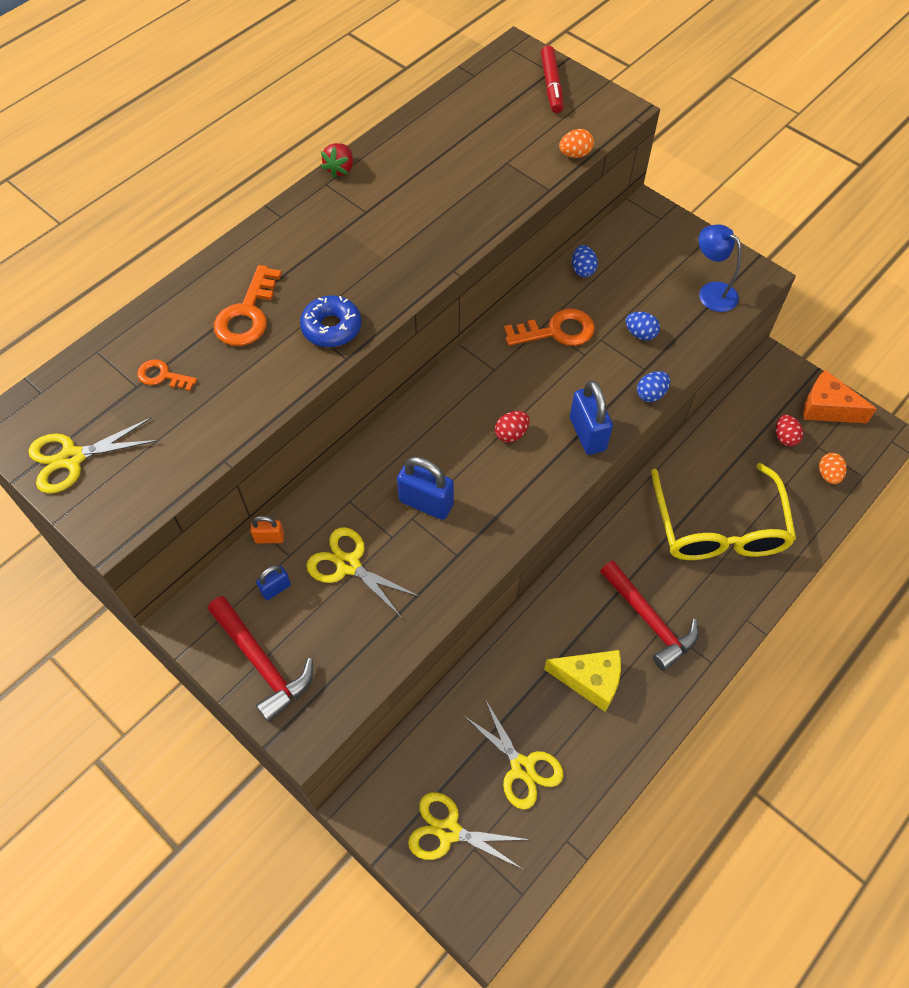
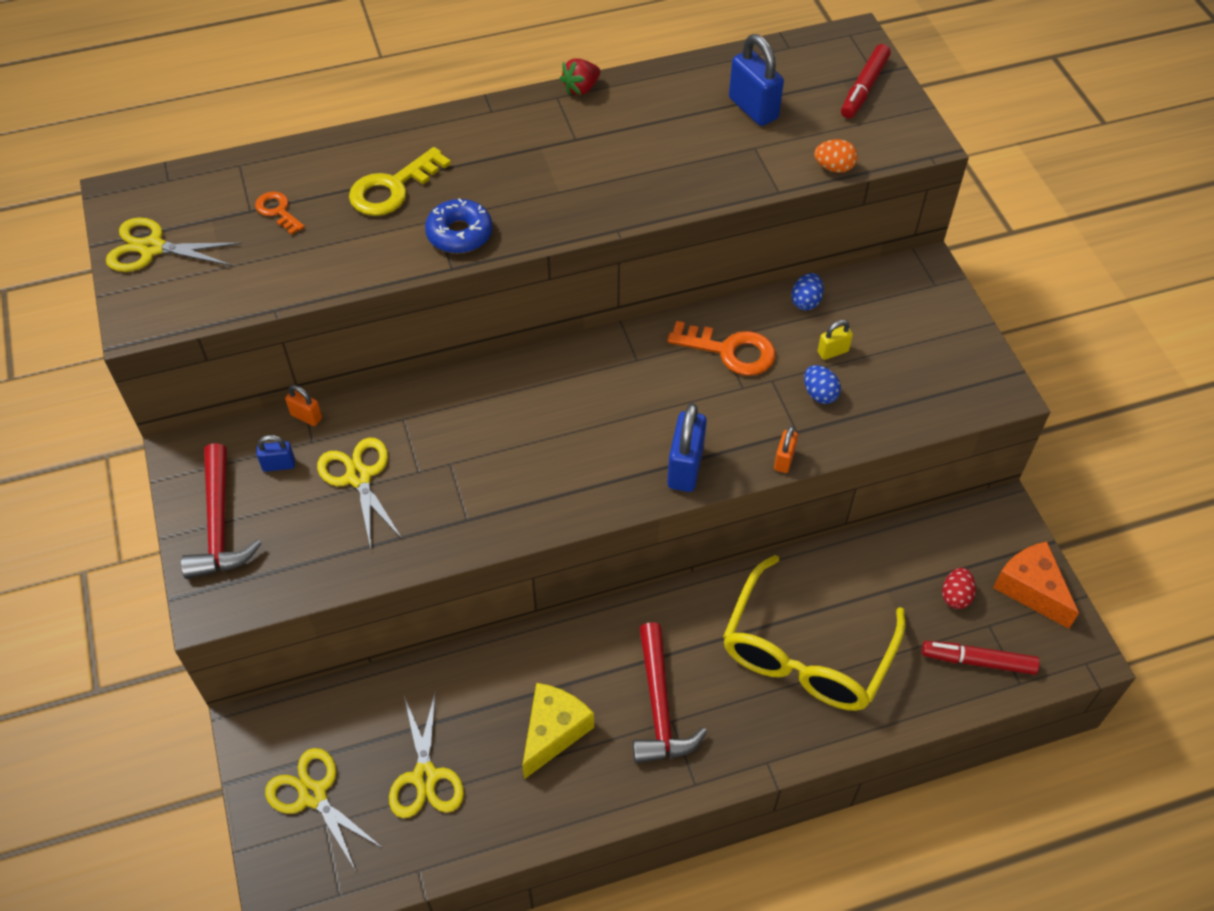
camera: 30 degrees right, 5 degrees down
(247, 314) = (393, 188): orange key -> yellow key
(426, 503) = (473, 456): blue padlock -> blue padlock (753, 108)
(511, 434) = (606, 430): red egg -> none
(590, 680) = (553, 732): yellow cheese -> yellow cheese turned 105 degrees counterclockwise
(627, 298) = (833, 352): none -> yellow padlock
(651, 394) = (784, 460): blue egg -> orange padlock
(711, 292) = (934, 386): blue lamp -> none
(828, 475) = (978, 661): orange egg -> red marker

